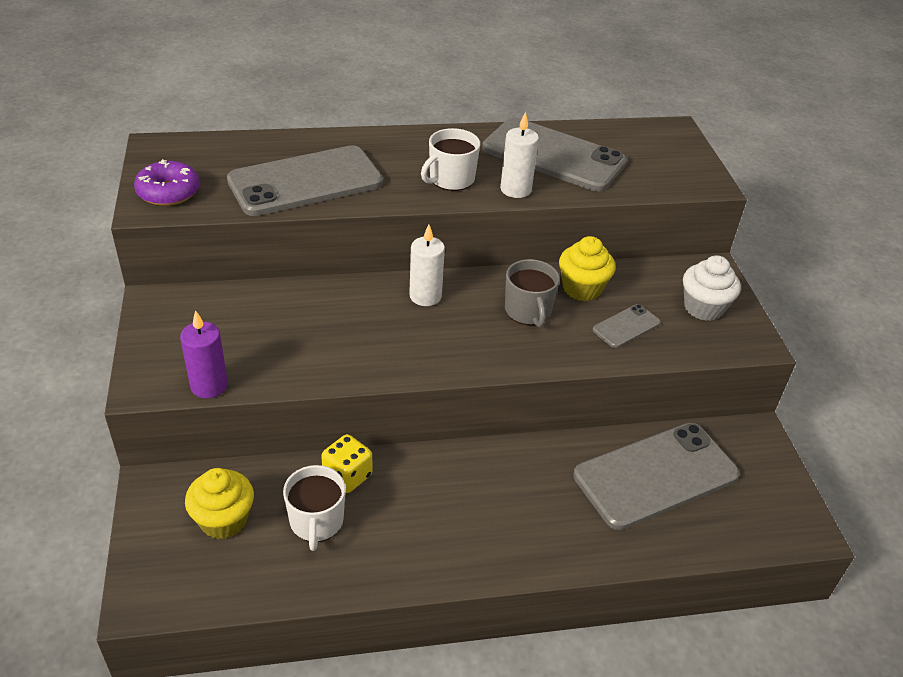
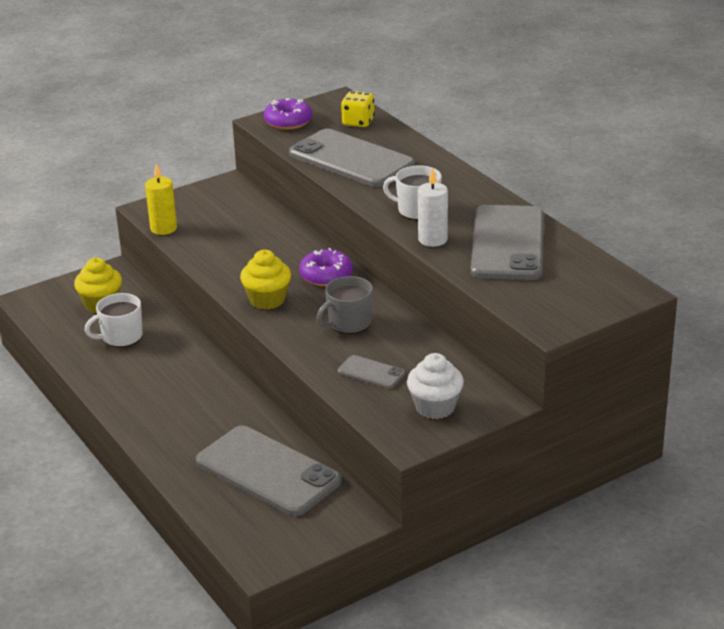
camera: 70 degrees right, 10 degrees down
(209, 386) = (163, 228): purple candle -> yellow candle
(347, 476) = (169, 336): yellow dice -> yellow dice (358, 122)
(425, 296) = (326, 275): white candle -> purple donut
(582, 288) = (403, 341): yellow cupcake -> yellow cupcake (267, 300)

